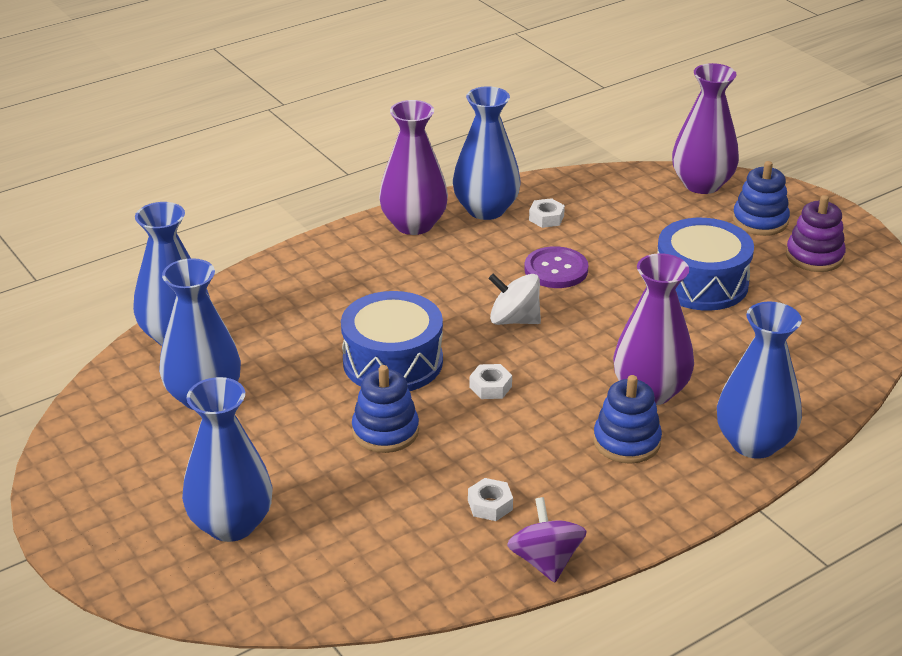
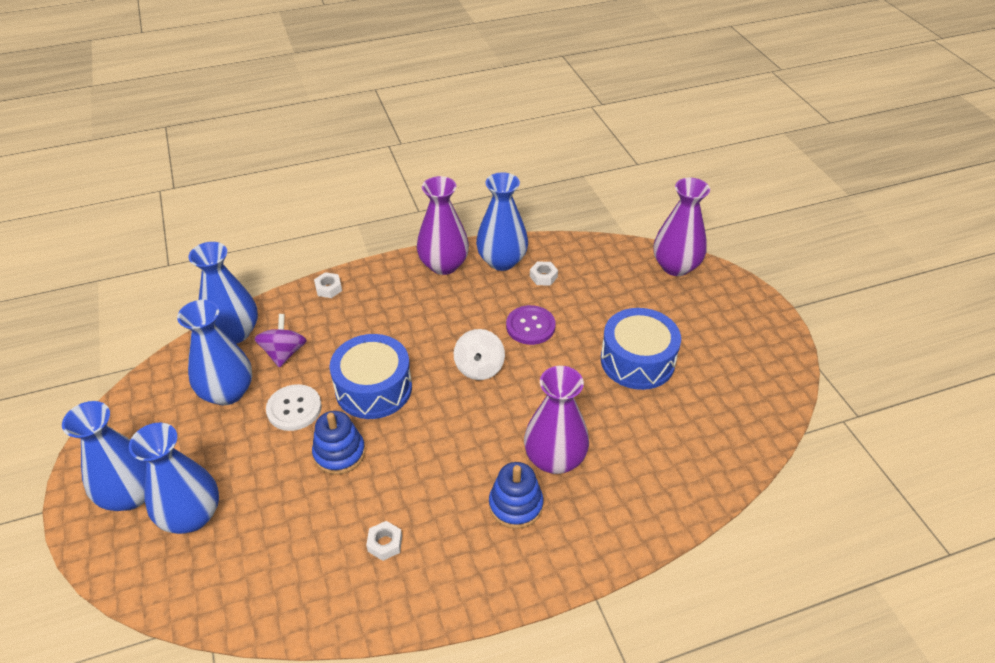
camera: 15 degrees right, 10 degrees up
(302, 398) = (294, 409): none -> white button
(490, 387) = (434, 428): white nut -> white nut (328, 288)
(514, 320) = (479, 367): white spinning top -> white spinning top turned 120 degrees counterclockwise
(545, 561) = (403, 611): purple spinning top -> purple spinning top (284, 353)
(754, 443) = (616, 530): blue vase -> blue vase (131, 494)
(760, 221) = (708, 309): blue stacking toy -> none
(814, 256) = (739, 352): purple stacking toy -> none

